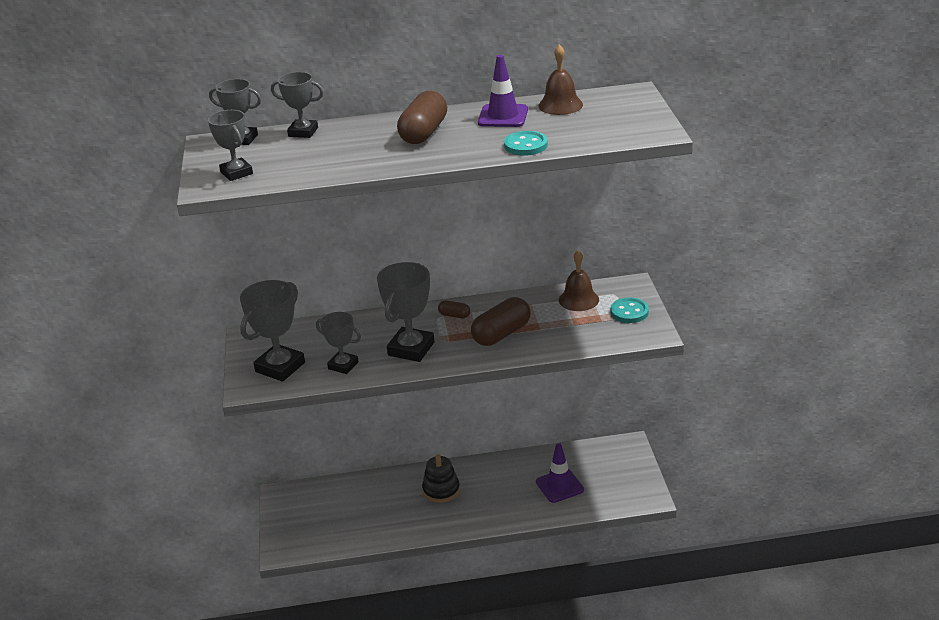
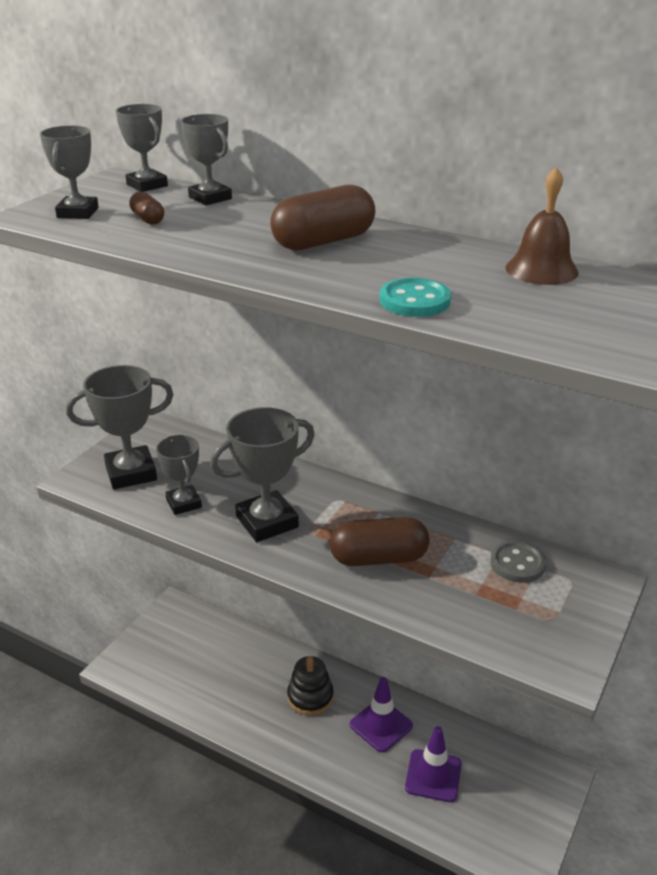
camera: 35 degrees right, 0 degrees up
(454, 315) = (356, 507): brown capsule -> brown capsule (148, 219)
(503, 116) = (445, 257): purple traffic cone -> purple traffic cone (381, 725)
(578, 299) = (517, 563): brown bell -> grey button
(629, 312) = (565, 616): turquoise button -> none

